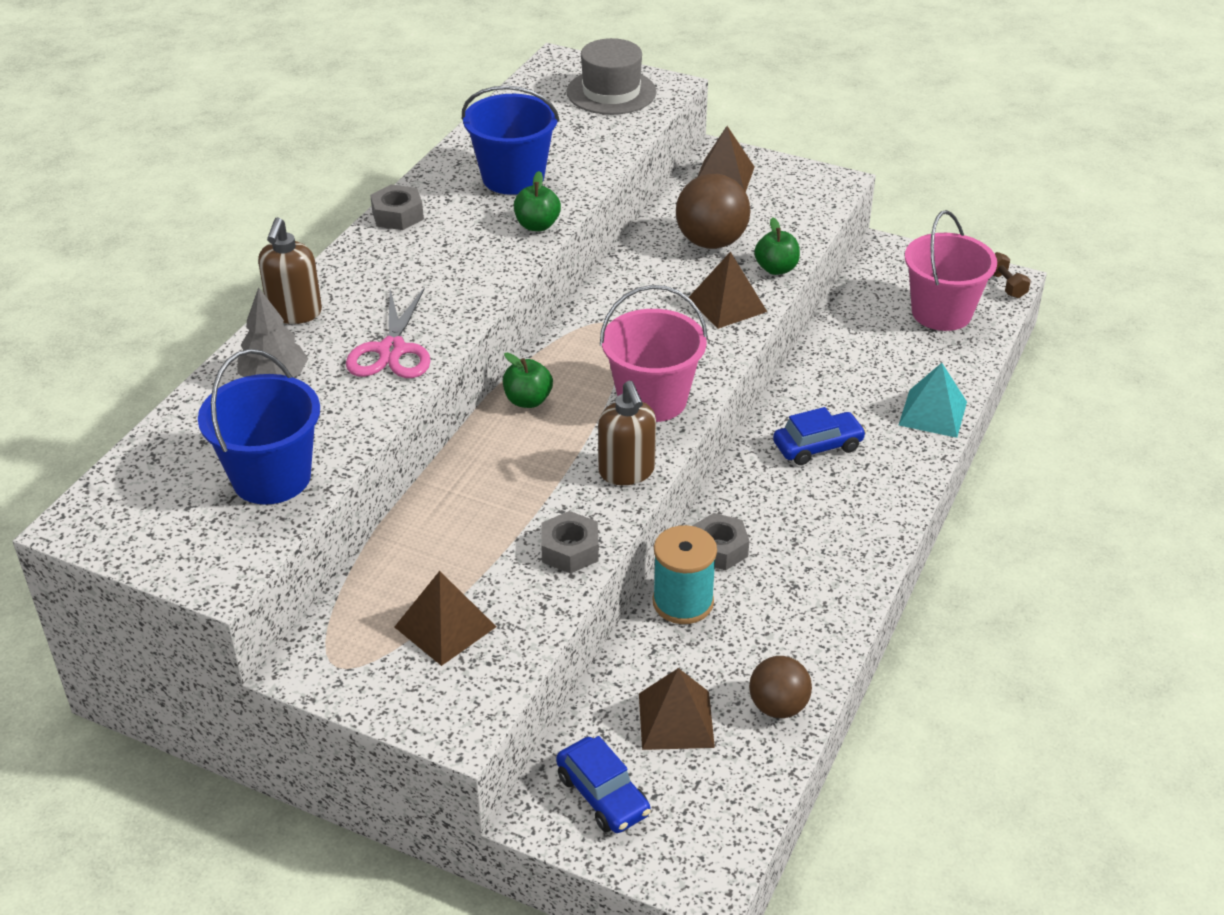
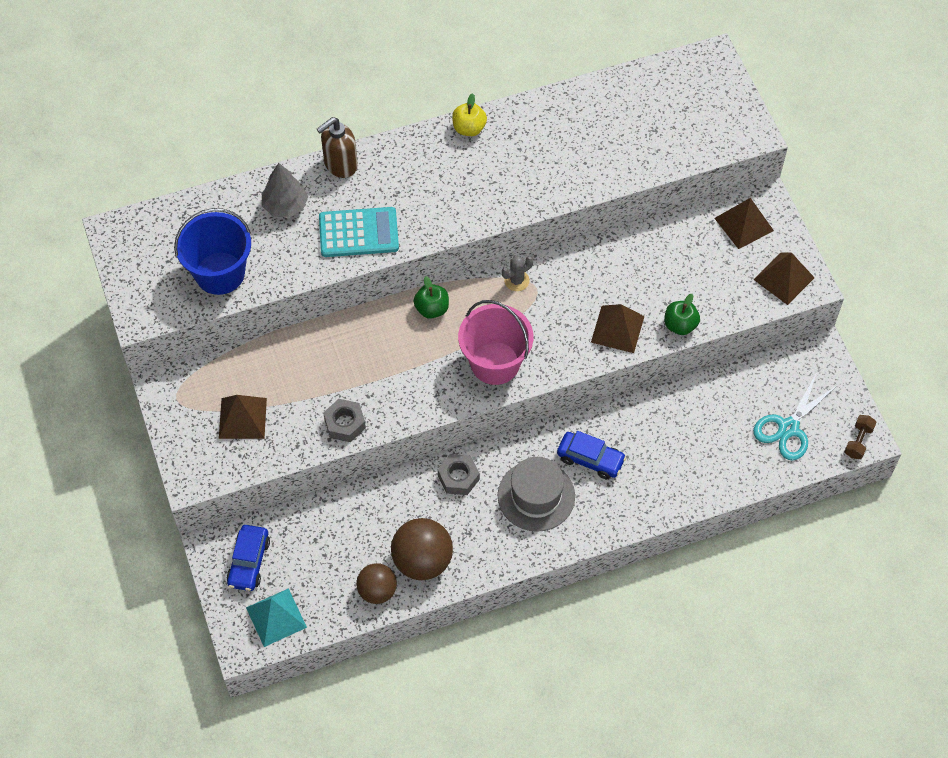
camera: 45 degrees right, 20 degrees up
(392, 350) = (358, 233): pink scissors -> turquoise calculator
(398, 215) = (469, 128): grey nut -> yellow apple
(513, 177) = (565, 146): blue bucket -> none
(537, 225) = (534, 197): green apple -> none
(581, 329) = (516, 280): none -> grey cactus
(611, 92) = (710, 113): grey hat -> grey hat (536, 496)
(627, 472) = (426, 399): brown soap dispenser -> none
(676, 720) = (323, 554): brown pyramid -> brown pyramid (784, 278)
(683, 602) = (403, 493): turquoise spool -> none
(711, 242) = (668, 273): brown ball -> brown ball (422, 561)
(933, 413) = (684, 493): turquoise pyramid -> turquoise pyramid (276, 617)
(941, 312) = (788, 428): pink bucket -> turquoise scissors

